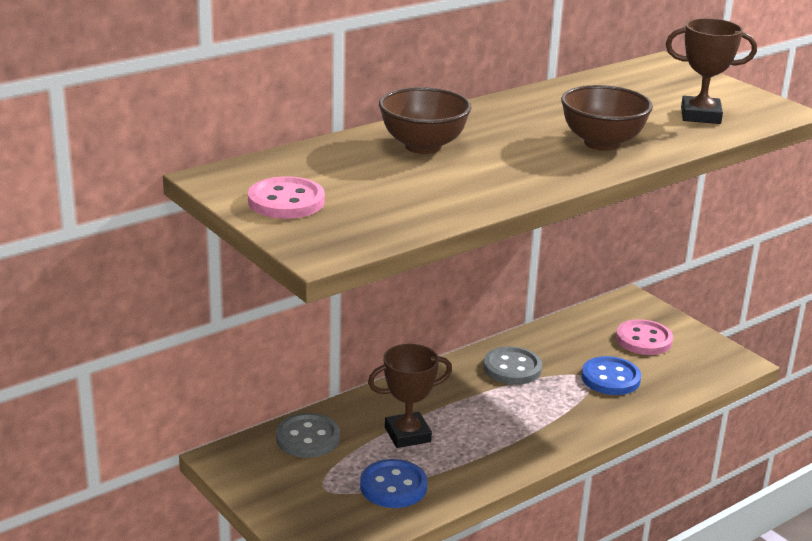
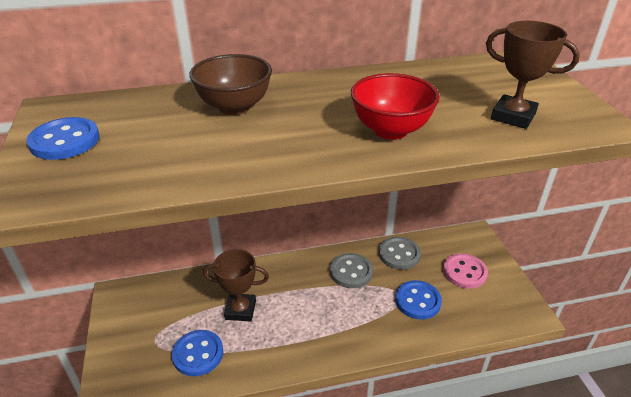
camera: 25 degrees right, 10 degrees up
(286, 201) = (65, 141): pink button -> blue button
(307, 438) = (176, 293): grey button -> grey button (399, 254)
(602, 143) = (390, 130): brown bowl -> red bowl

